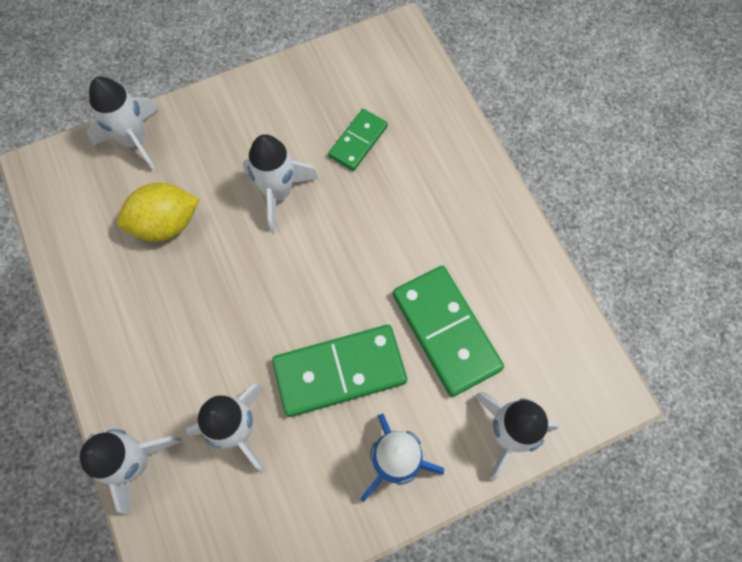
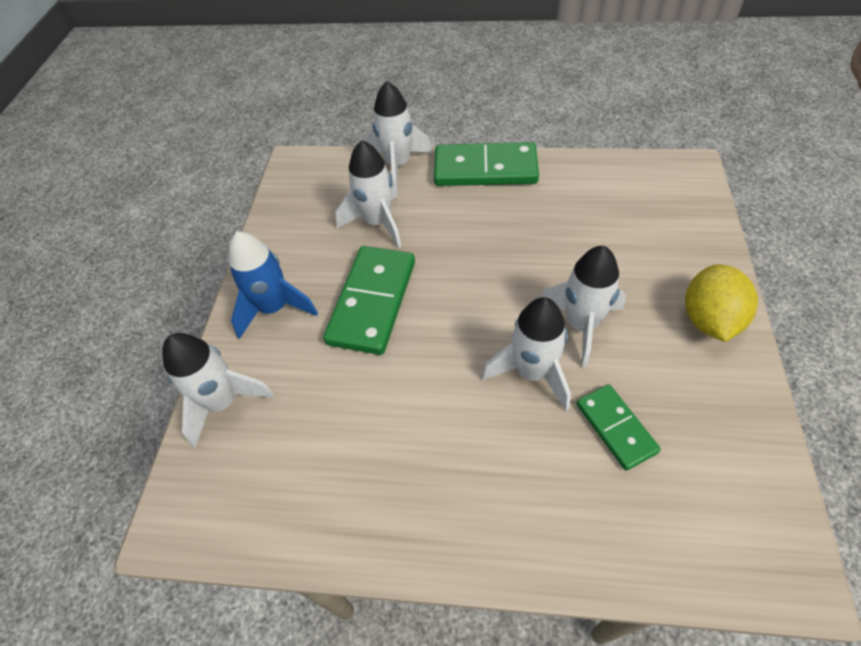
camera: 125 degrees right, 15 degrees down
(135, 141) = (697, 235): white rocket -> white rocket (532, 372)
(166, 224) = (589, 232): yellow lemon -> yellow lemon (709, 320)
(445, 331) = (346, 402): green domino -> green domino (485, 169)

